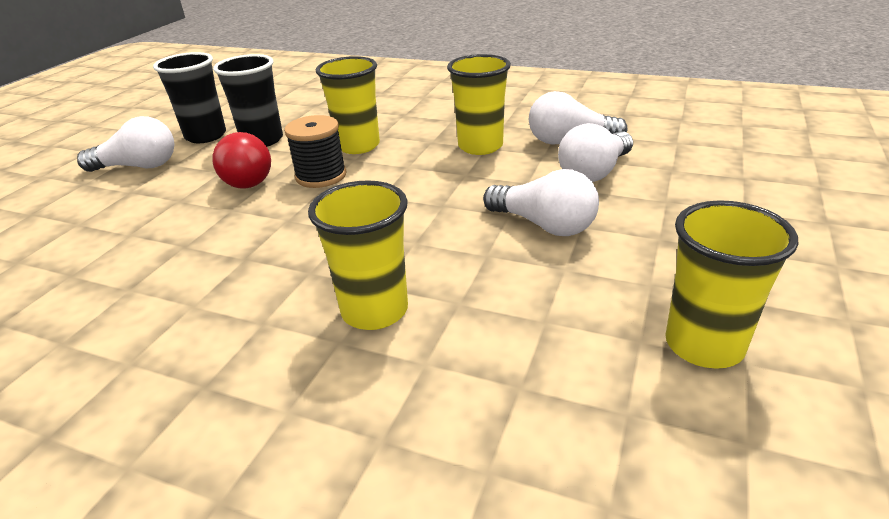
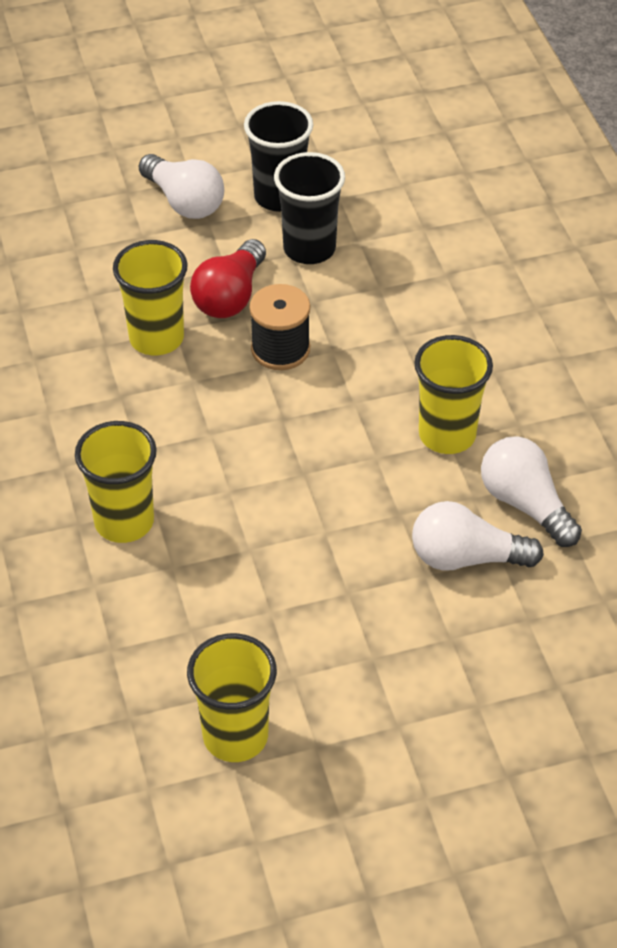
camera: 50 degrees right, 15 degrees up
(358, 146) = (363, 334): yellow cup -> yellow cup (156, 338)
(544, 225) = (328, 565): white light bulb -> none

